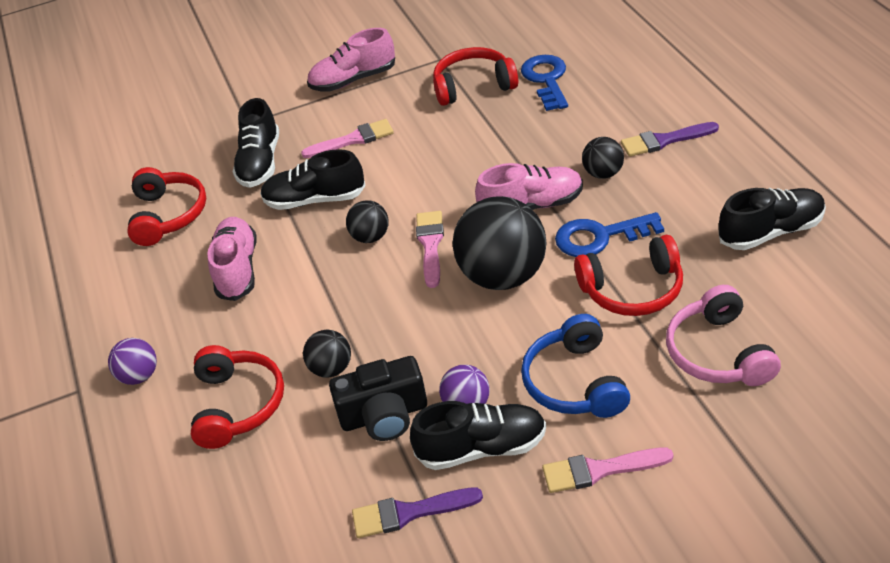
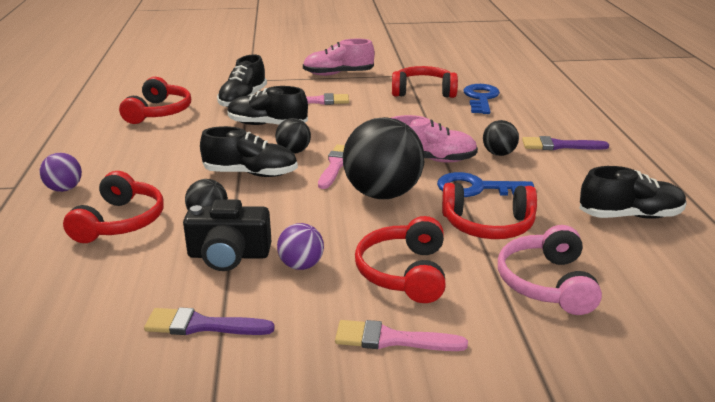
camera: 10 degrees right, 15 degrees down
(237, 269) = (183, 148): pink shoe -> none
(482, 448) = (295, 297): black shoe -> black shoe (251, 173)
(575, 382) = (404, 273): blue headphones -> red headphones

